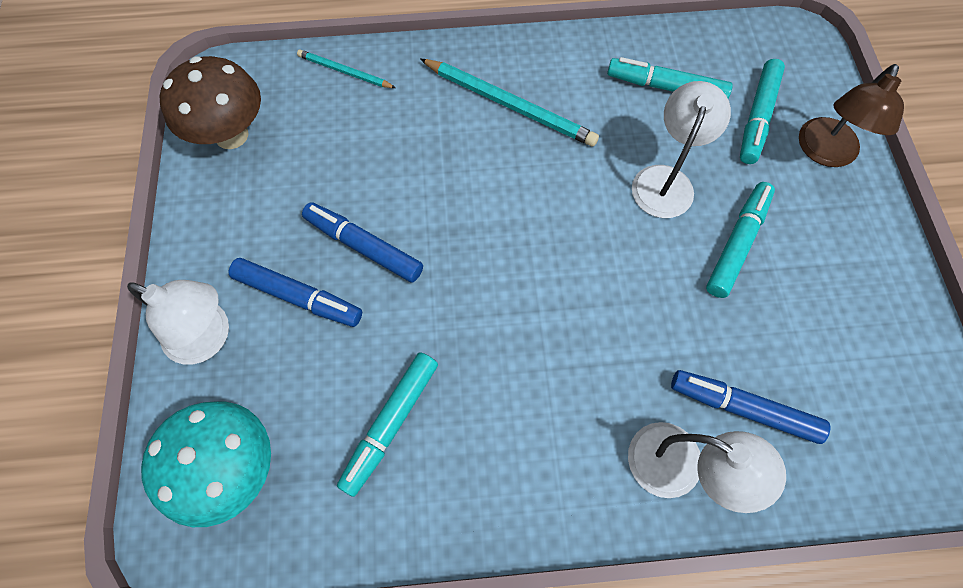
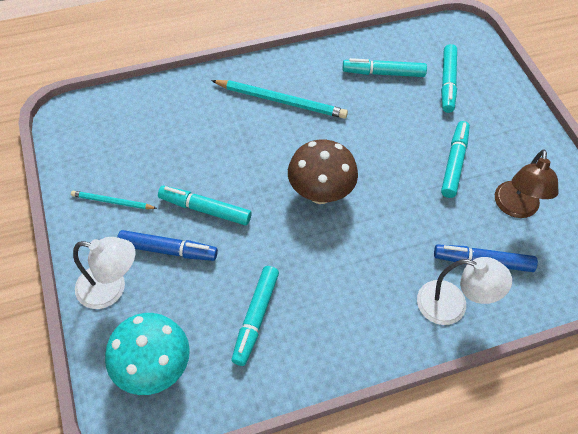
camera: 15 degrees left, 10 degrees down
(231, 135) = (88, 153): brown mushroom -> brown mushroom (320, 193)
(345, 72) = (159, 97): turquoise pencil -> turquoise pencil (112, 202)
(364, 247) = (205, 209): blue marker -> turquoise marker
(666, 180) = (398, 132): white lamp -> none
(824, 153) = (495, 98): brown lamp -> brown lamp (515, 208)

